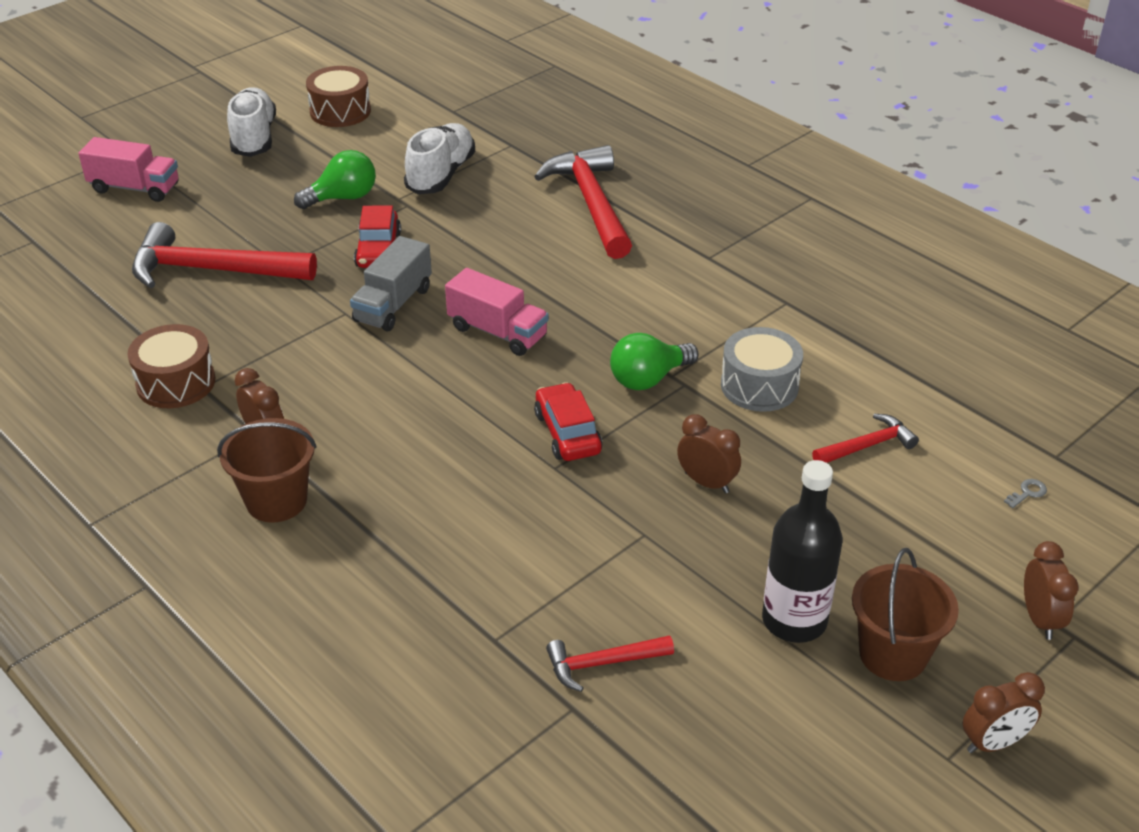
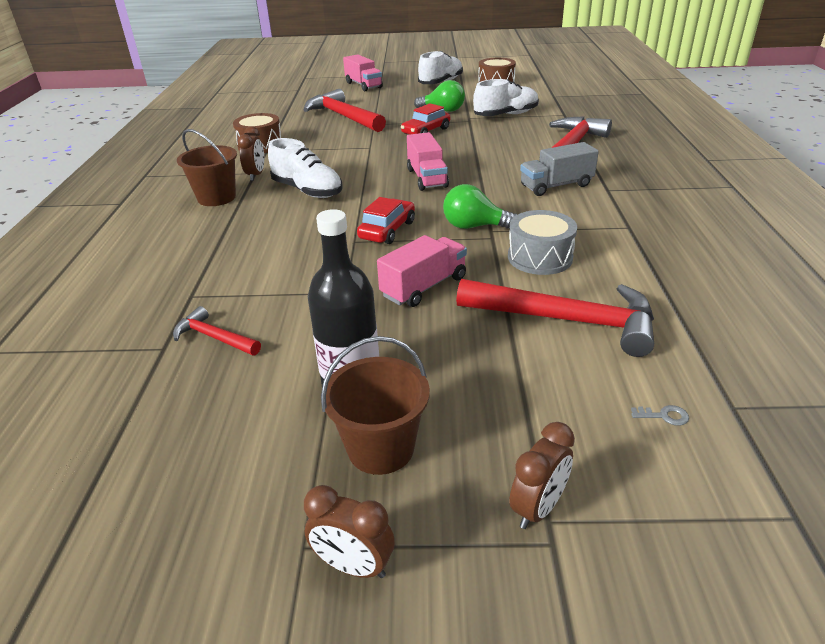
camera: 45 degrees right, 5 degrees down
(381, 426) = (307, 191): none -> white shoe
(393, 304) = (396, 151): grey truck -> grey truck (556, 186)
(706, 482) = (424, 287): brown clock -> pink truck
(867, 445) = (567, 320): red hammer -> red hammer, size x1.98

